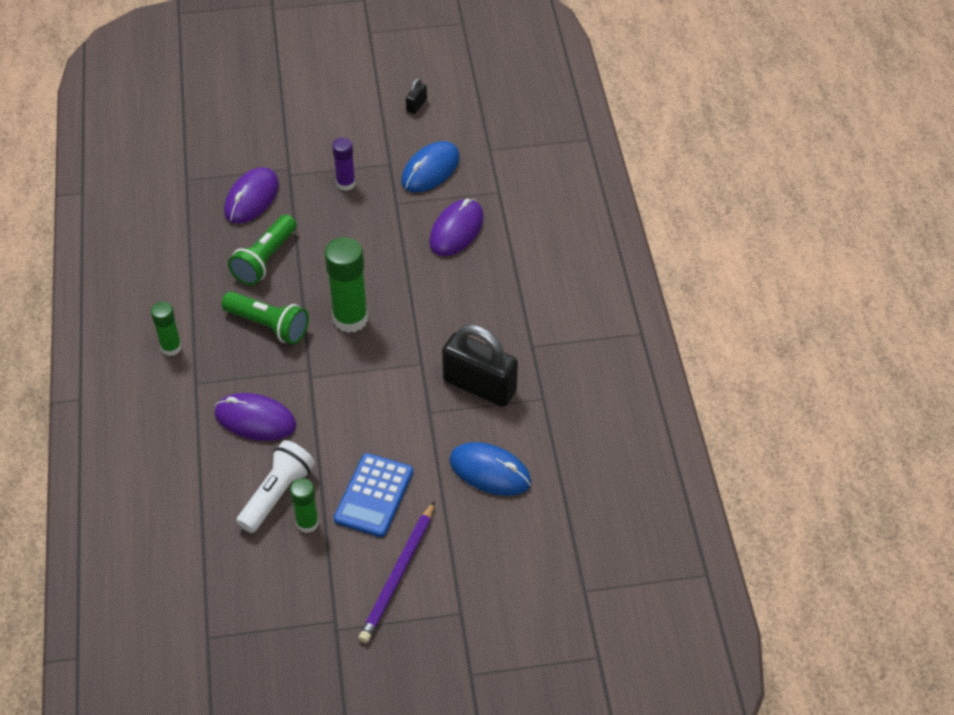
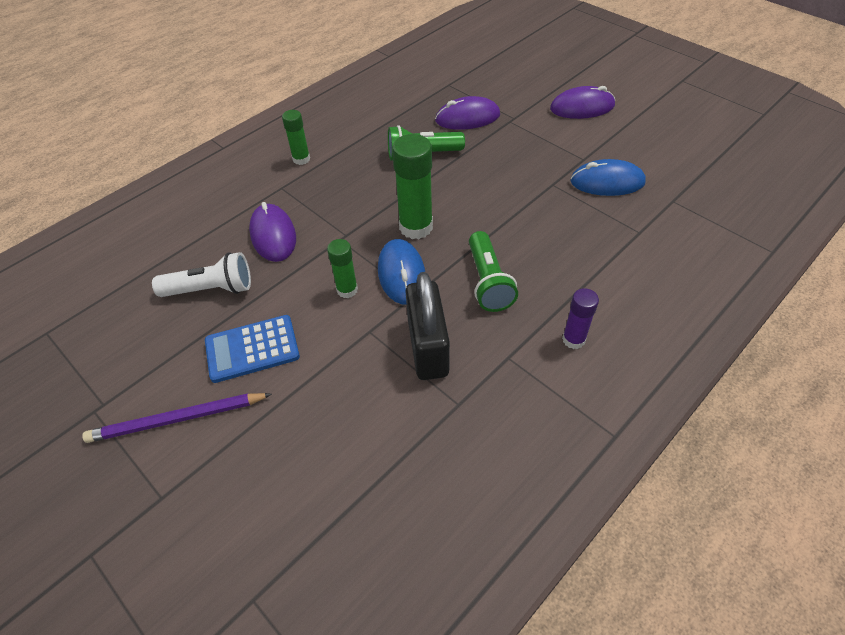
camera: 55 degrees right, 0 degrees up
(268, 325) = (365, 190): green flashlight -> green flashlight (488, 282)
(307, 523) = (194, 324): green glue stick -> green glue stick (347, 290)
(346, 184) = (536, 150): purple glue stick -> purple glue stick (573, 339)
(416, 105) = (655, 139): black padlock -> none
(456, 230) = (569, 232): purple mouse -> purple mouse (582, 107)
(490, 471) = (340, 416): blue mouse -> blue mouse (401, 274)

